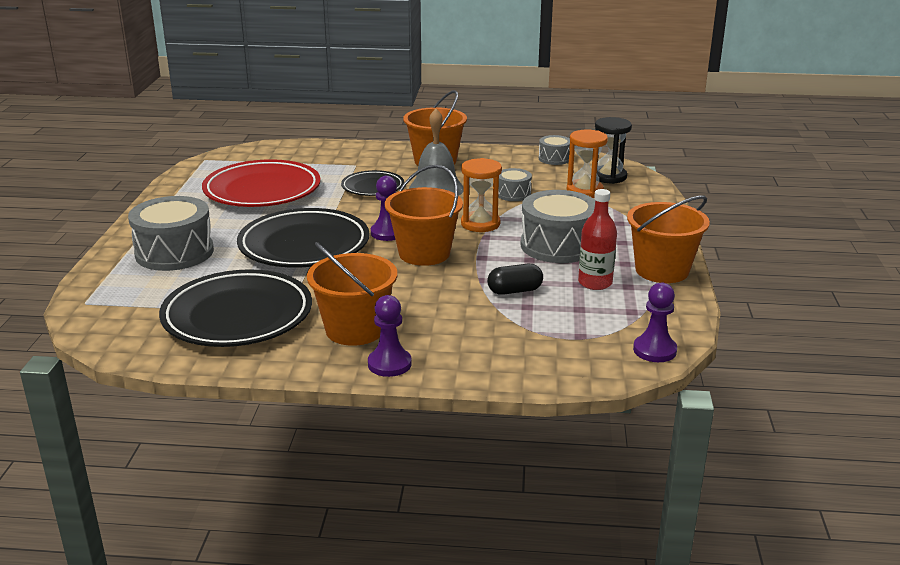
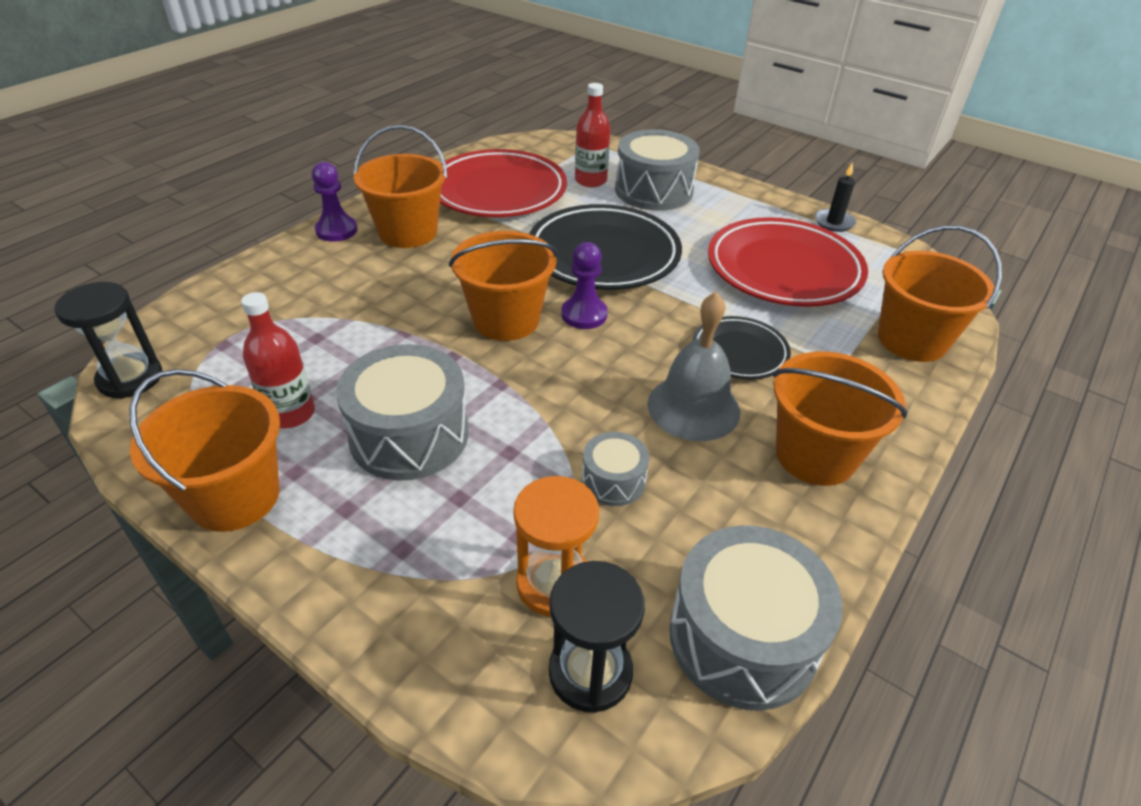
camera: 120 degrees right, 15 degrees up
(175, 186) = (834, 222): none -> black candle
(176, 282) = (590, 180): none -> red bottle
(237, 316) = (498, 191): black plate -> red plate
(308, 153) = (912, 340): none -> orange bucket
(480, 224) = (540, 396): orange hourglass -> none
(514, 291) = (354, 344): black capsule -> none
(554, 158) = (743, 638): grey drum -> grey drum, size x1.93
(654, 350) = (130, 378): purple pawn -> black hourglass

